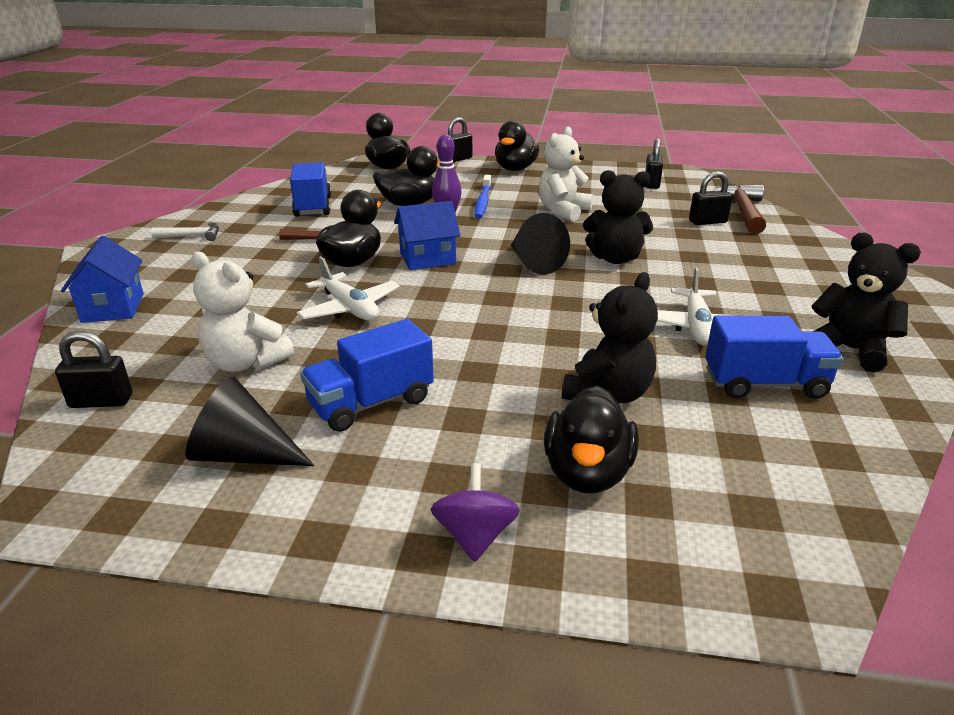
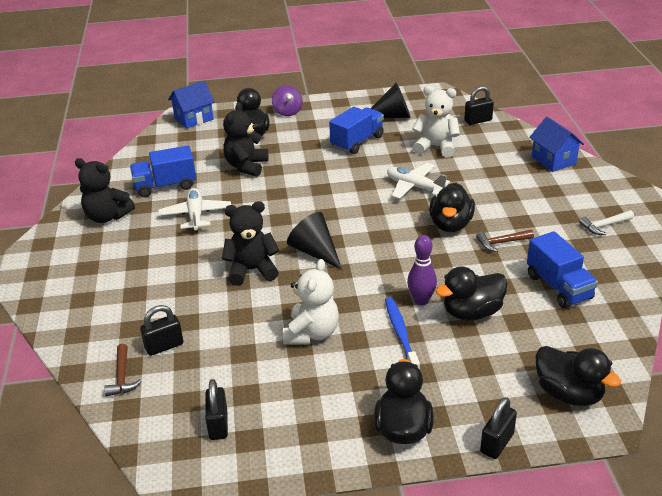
camera: 165 degrees right, 5 degrees up
(427, 259) = (398, 239): blue house -> blue house (194, 119)
(742, 211) = (122, 377): brown hammer -> brown hammer, size x0.58

